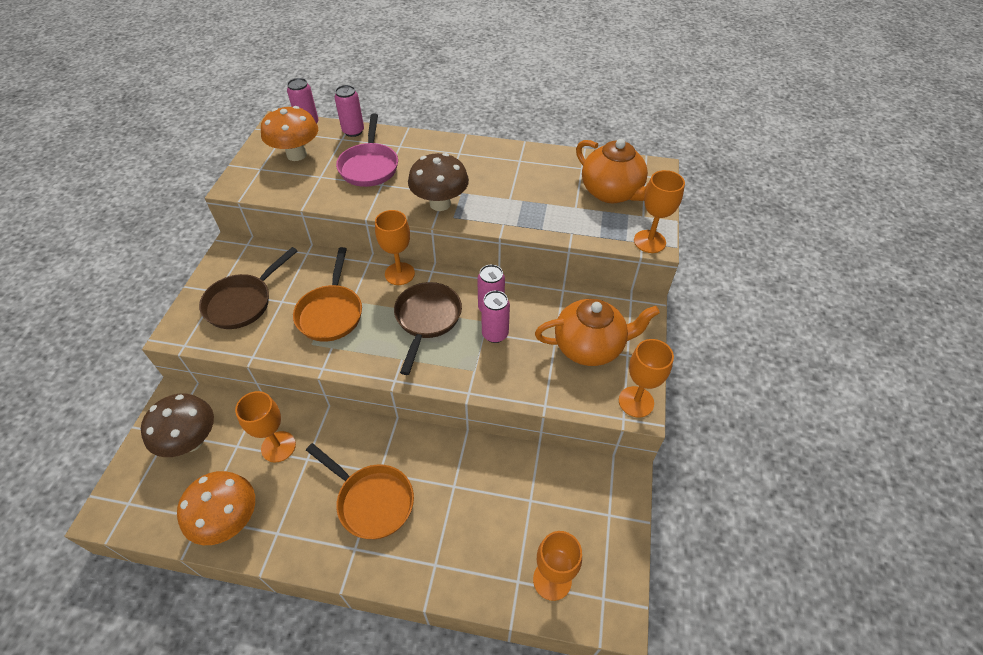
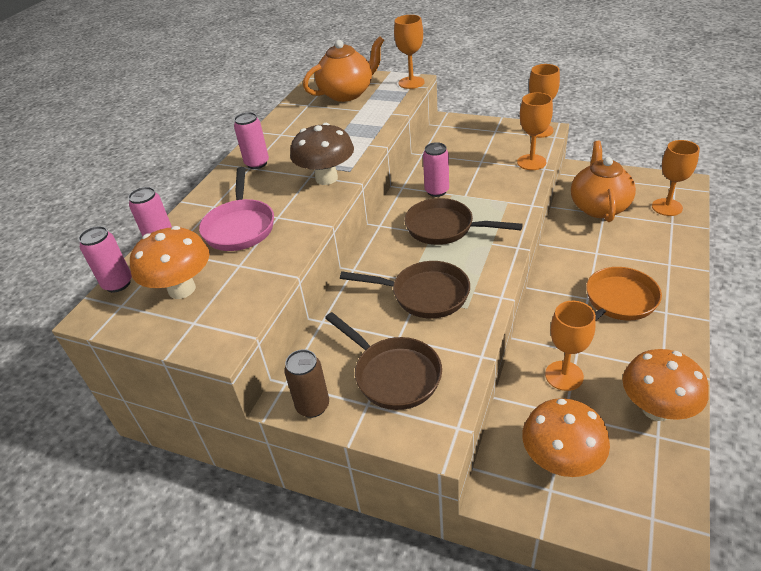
camera: 75 degrees left, 10 degrees down
(191, 441) = (560, 461): brown mushroom -> orange mushroom
(222, 262) = (313, 406): none -> brown can
(331, 313) = (424, 294): orange pan -> brown pan
(369, 166) = (240, 227): pink pan -> pink pan turned 75 degrees clockwise
(399, 274) = (378, 246): orange goblet -> orange goblet (531, 162)
(495, 334) = (467, 190): pink can -> pink can (257, 163)
(589, 347) = (486, 145): orange teapot -> orange teapot (599, 207)

